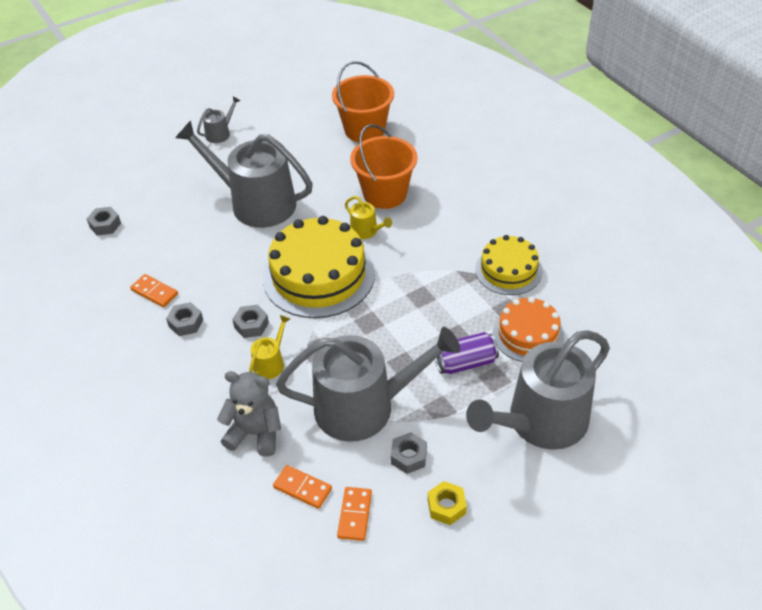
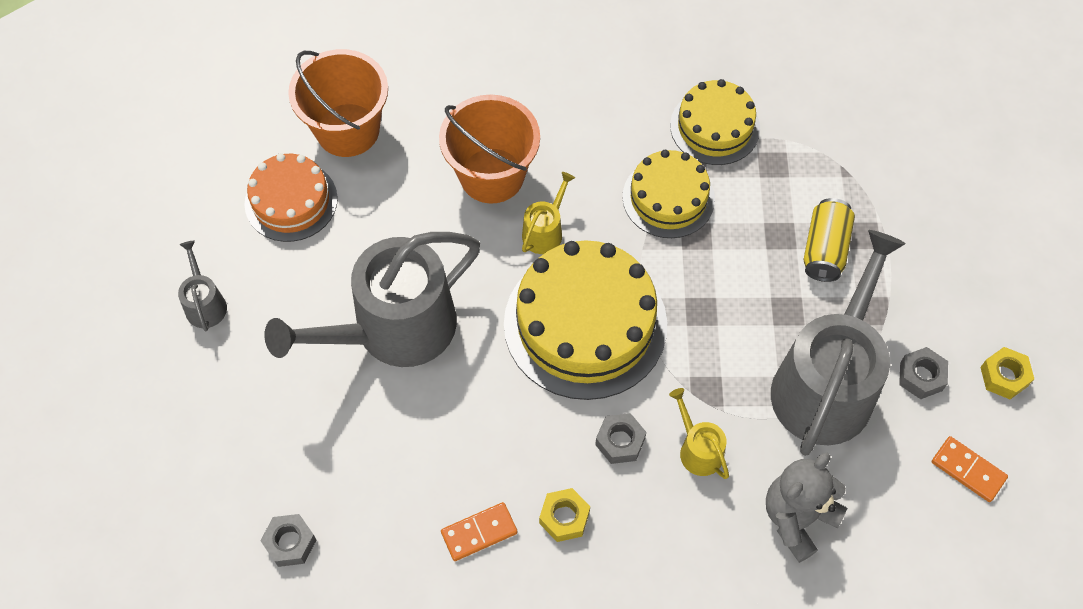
camera: 60 degrees left, 15 degrees up
(186, 323) = (564, 518): grey nut -> yellow nut
(302, 488) = (904, 505): orange domino -> none
(366, 231) = (545, 231): yellow watering can -> yellow watering can turned 45 degrees counterclockwise
(437, 272) = (668, 198): none -> yellow cake
(465, 363) = (825, 249): purple can -> yellow can
(528, 334) = (822, 167): orange cake -> orange cake (291, 201)
(540, 422) = (946, 228): grey watering can -> none

